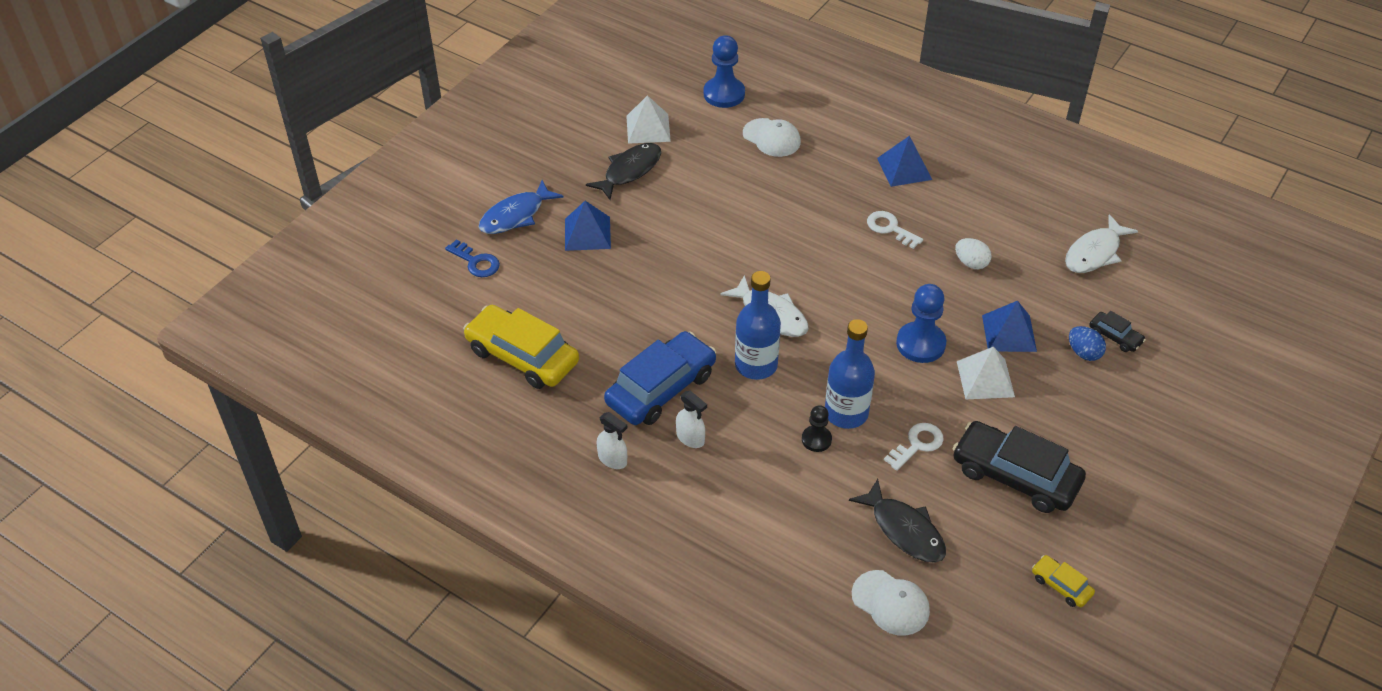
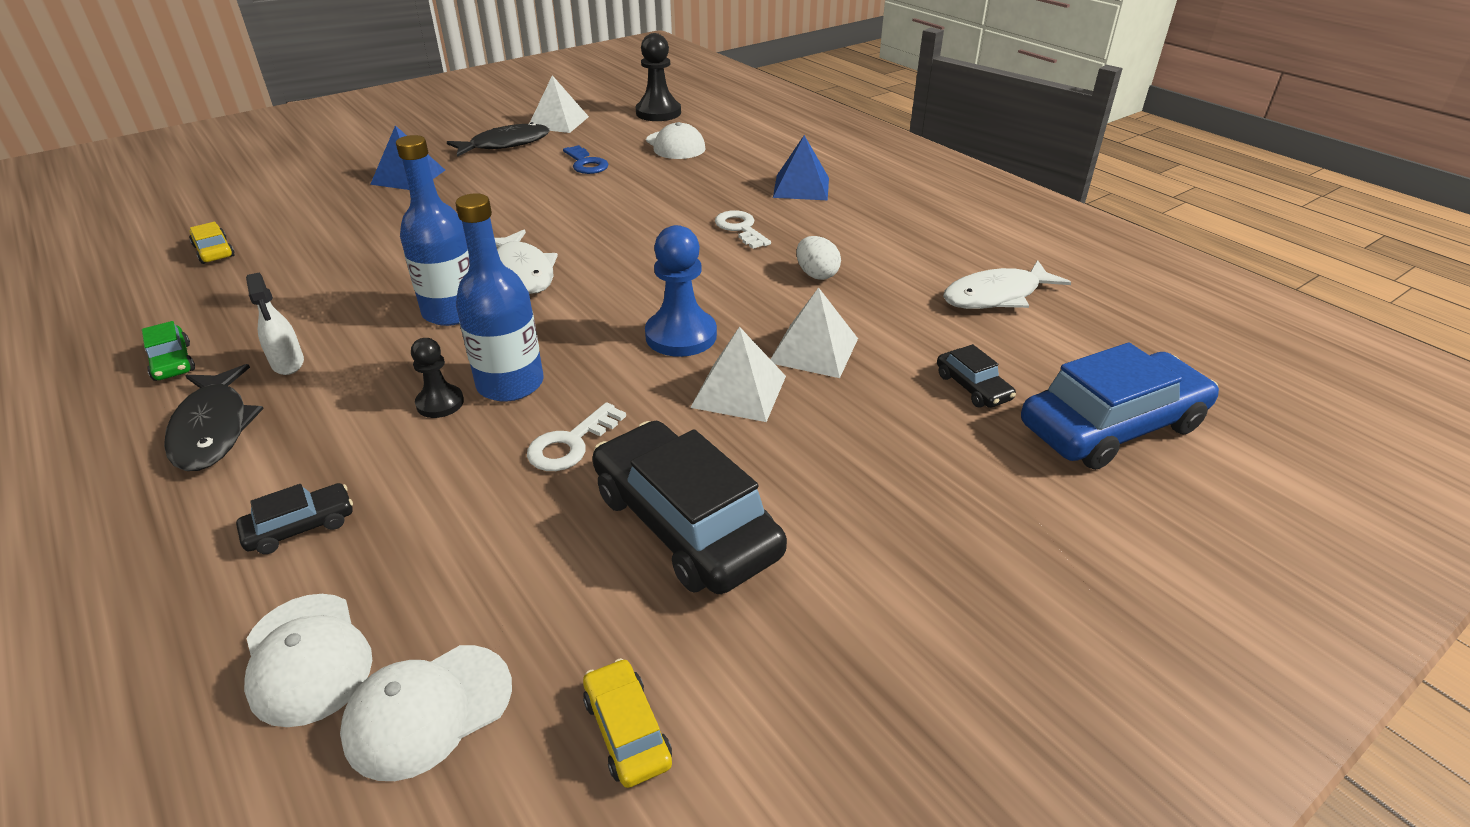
camera: 20 degrees right, 10 degrees down
(476, 262) = (275, 177): blue key -> blue key (586, 163)
(516, 215) = (358, 154): blue fish -> none
(522, 356) = (214, 251): yellow car -> yellow car, size x0.46
(612, 459) = (172, 362): white spray bottle -> green car
(661, 388) = (318, 309): blue car -> blue car (1112, 426)
(724, 94) = (658, 113): blue pawn -> black pawn
(816, 541) = (300, 527): none -> black car
(904, 530) = (442, 550): black fish -> black fish (213, 429)
(917, 445) = (571, 443): white key -> white key turned 150 degrees clockwise
(968, 606) = (428, 710): none -> white cap
(1009, 333) = (813, 350): blue pyramid -> white pyramid
(1083, 353) = (911, 395): blue egg -> none

